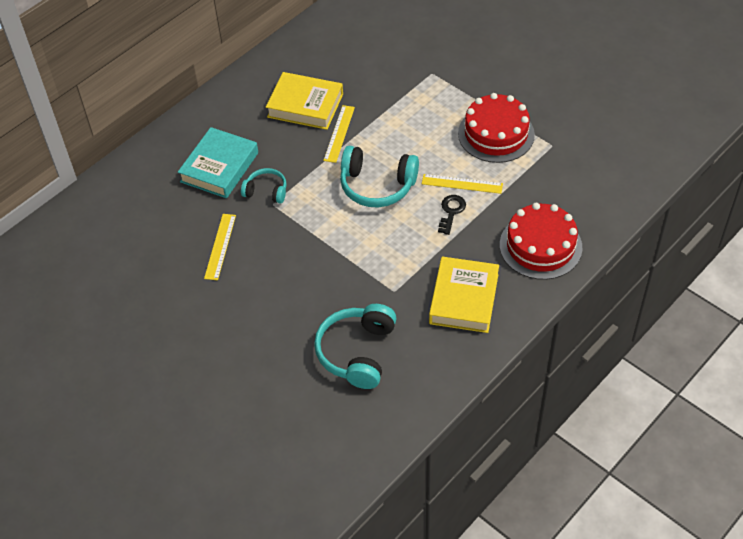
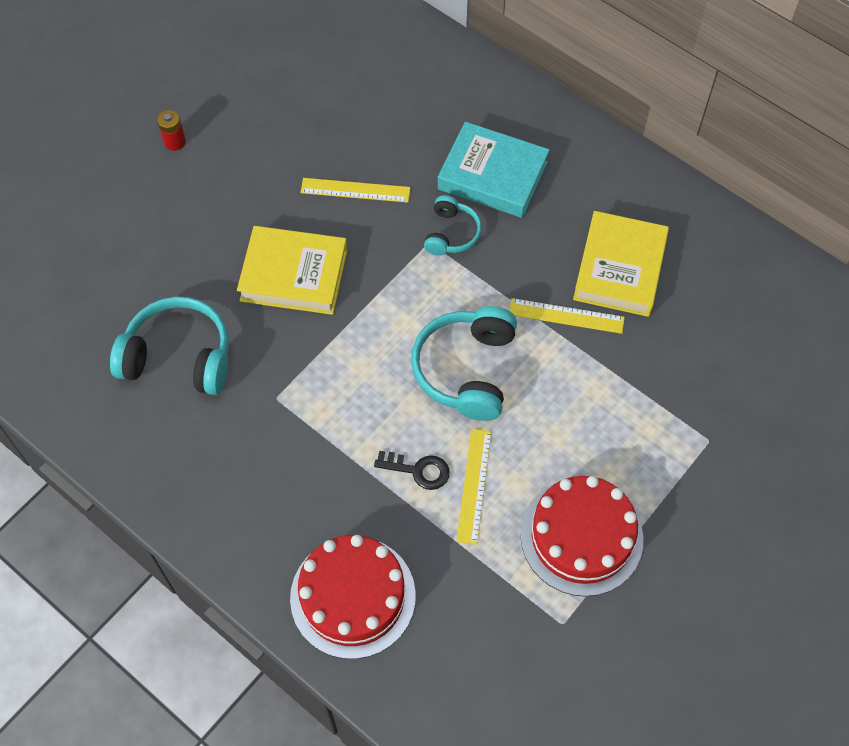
camera: 85 degrees right, 10 degrees up
(153, 366) = (175, 142): none -> red battery
(464, 299) = (259, 487): yellow book -> yellow book (294, 275)

